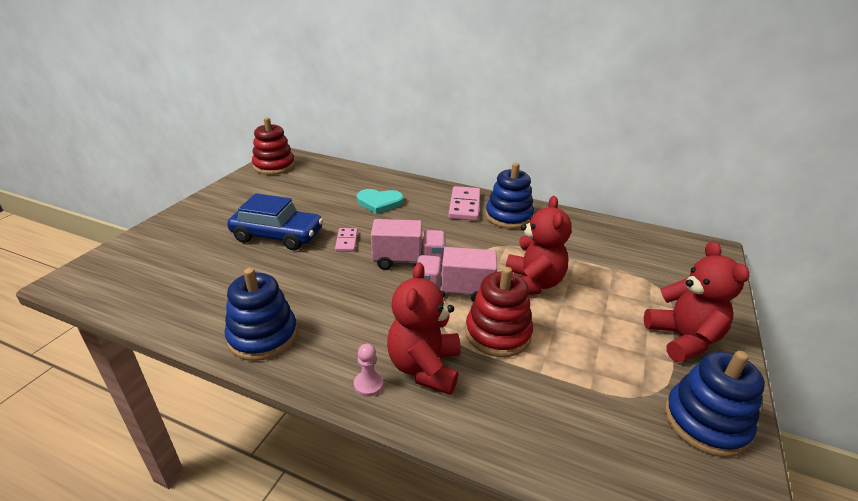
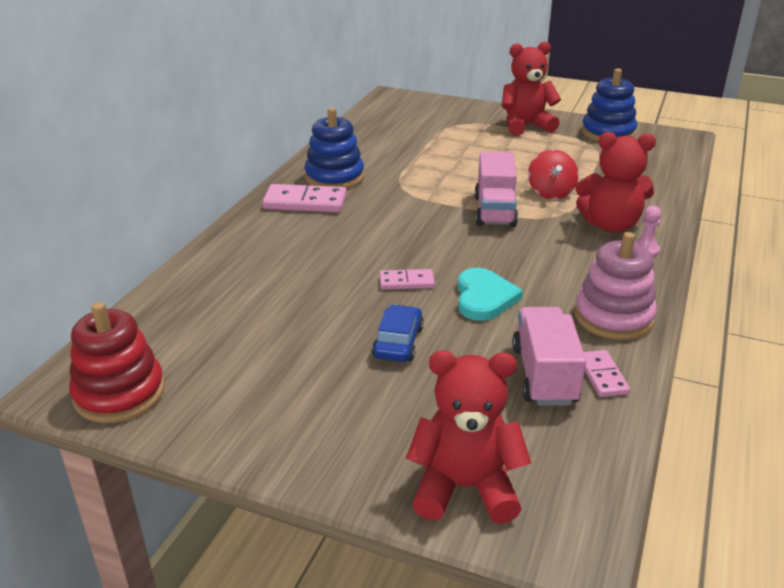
camera: 90 degrees left, 0 degrees up
(195, 316) = (602, 376): none -> pink domino
(263, 336) = (613, 317): blue stacking toy -> pink stacking toy
(277, 235) = (398, 342): blue car -> blue car, size x0.58
(379, 203) = (293, 263): turquoise heart -> turquoise heart (484, 298)
(408, 261) = (444, 237): pink truck -> pink truck (544, 375)
(498, 333) = (550, 192): red stacking toy -> red spinning top
(532, 283) = (469, 173): red teddy bear -> red teddy bear (465, 487)

